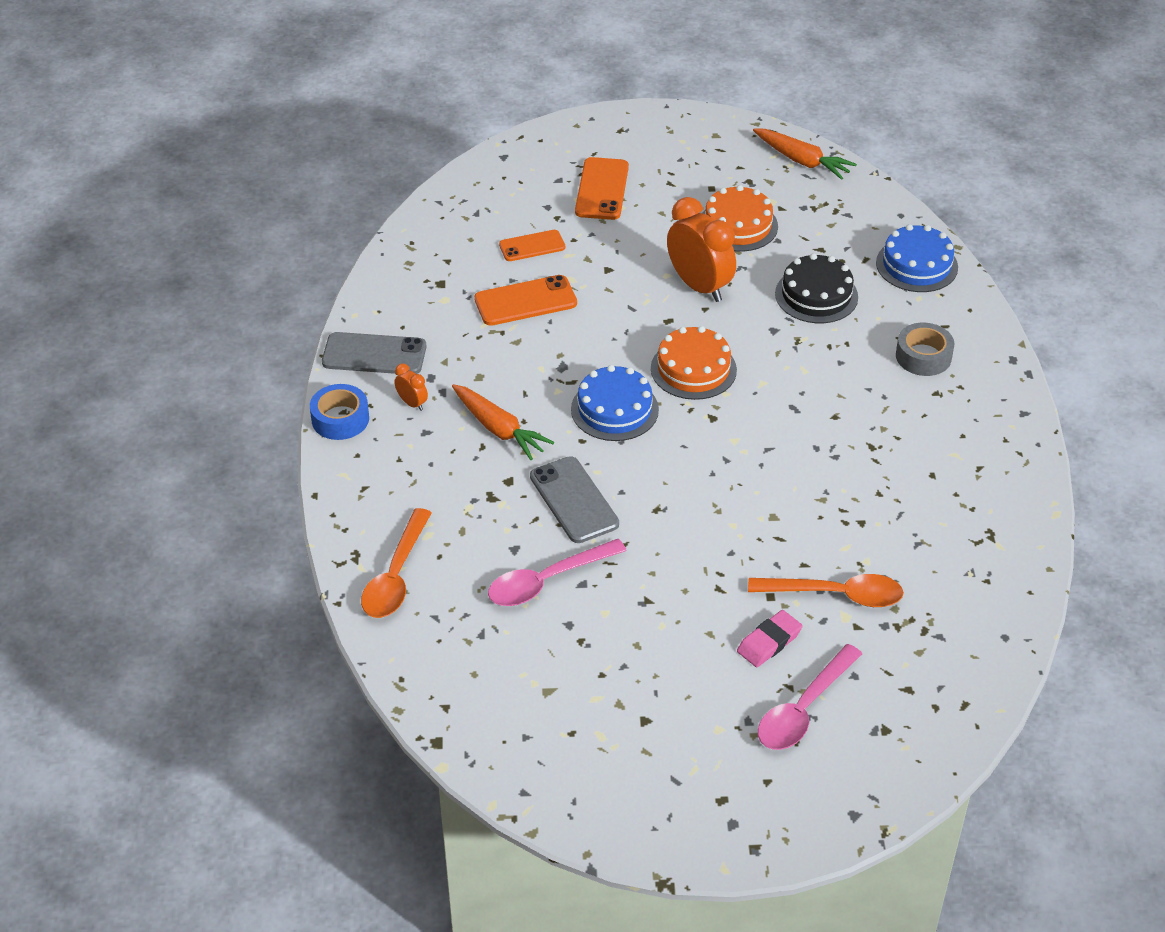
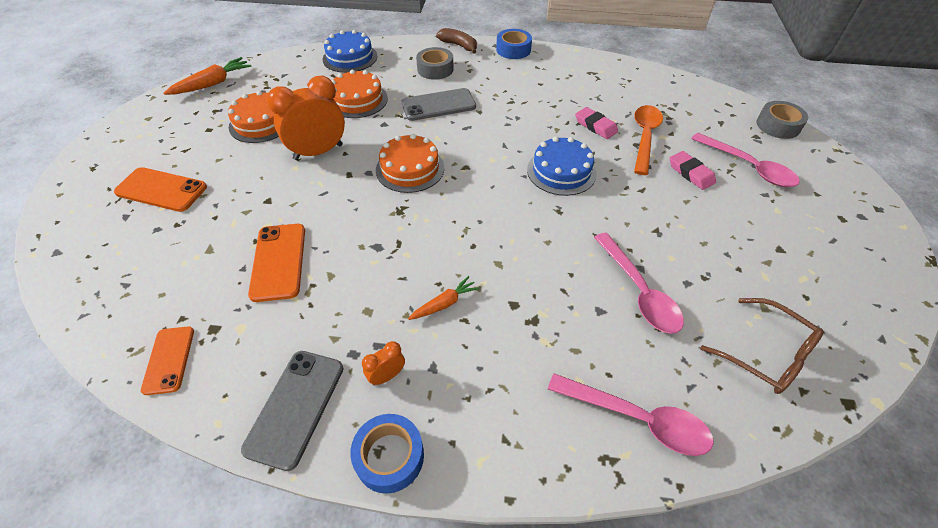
camera: 80 degrees left, 5 degrees up
(396, 576) = (637, 419): orange spoon -> pink spoon
(485, 682) = (765, 353): none -> brown glasses
(499, 429) = (444, 303): orange carrot -> orange carrot, size x0.61
(532, 246) = (204, 247): orange phone -> orange phone (169, 360)
(574, 500) = (544, 260): grey phone -> grey phone (438, 105)
(614, 409) = (441, 220): blue cake -> blue cake (561, 171)
(816, 295) = (357, 100): black cake -> orange cake
(844, 540) = (595, 126): none -> pink eraser
(924, 762) = (778, 126): none -> grey tape
(1003, 372) = (459, 45): none -> brown banana
(1019, 436) = (513, 50): none -> blue tape

